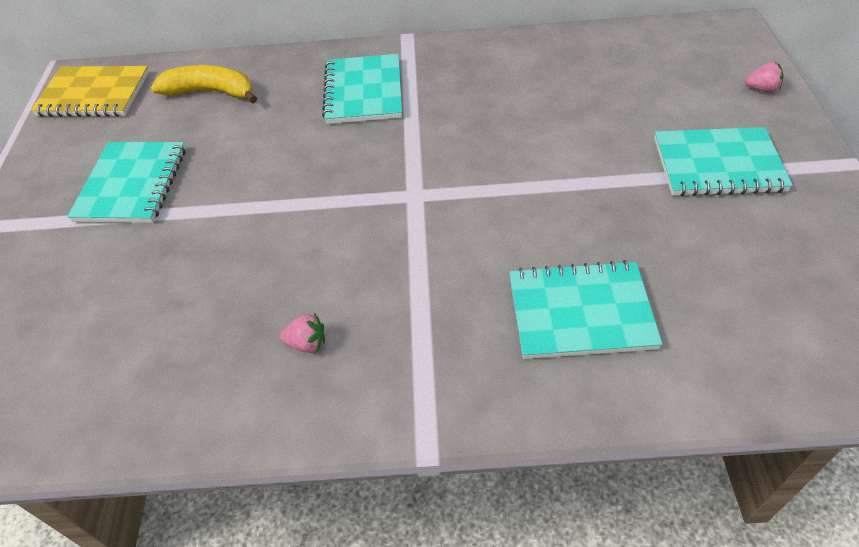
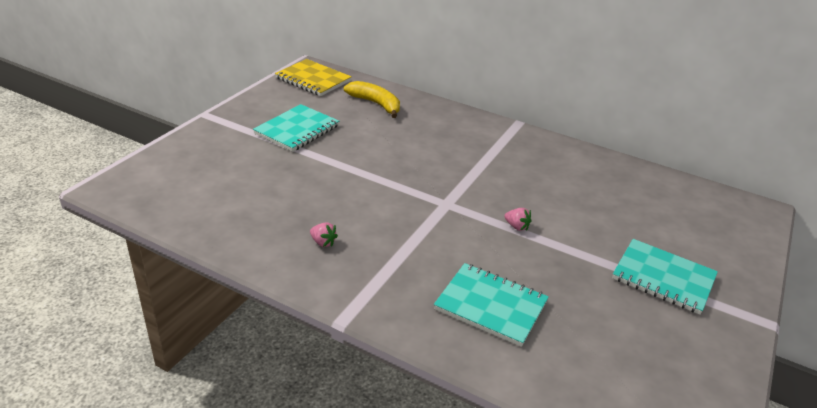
camera: 25 degrees right, 15 degrees down
(363, 92) = (464, 140): turquoise notebook -> none
(761, 89) = (744, 252): pink strawberry -> pink strawberry (516, 226)

